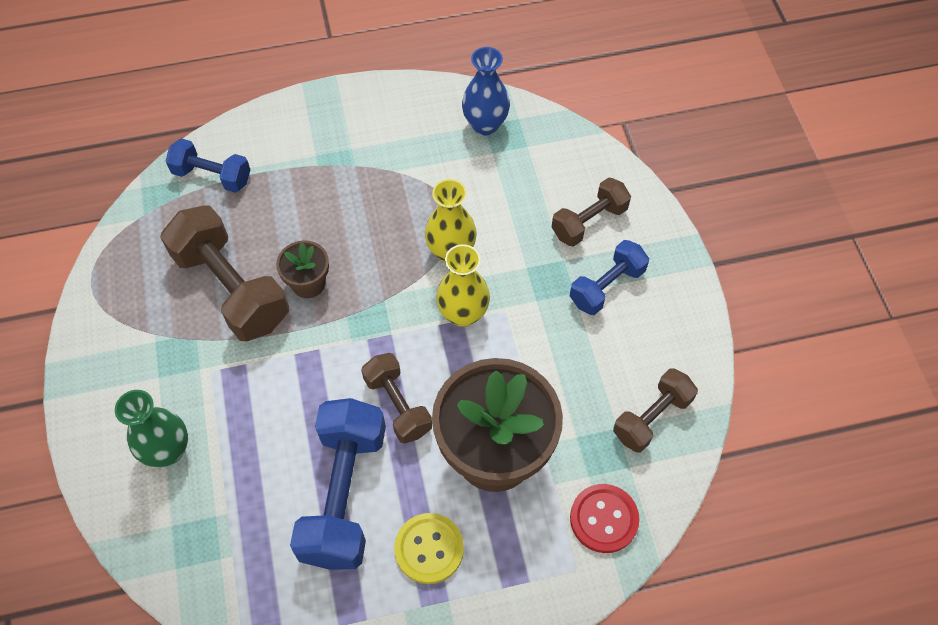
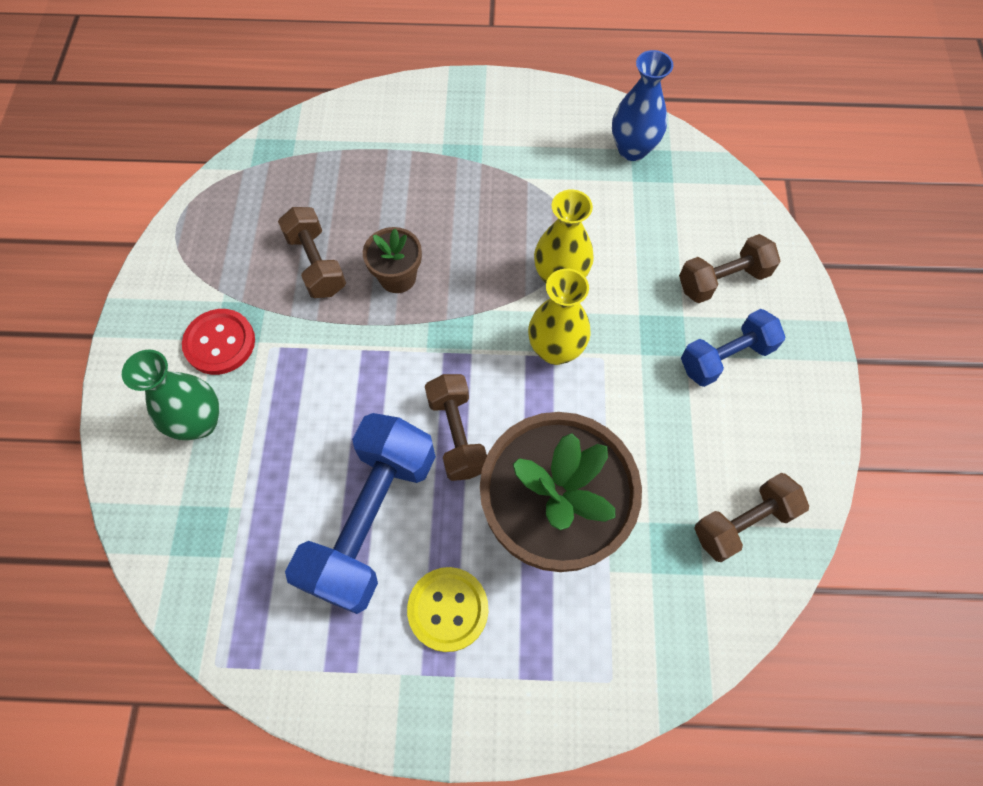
camera: 15 degrees right, 5 degrees up
(212, 176) = (330, 142): blue dumbbell -> none
(232, 288) = (317, 264): brown dumbbell -> brown dumbbell, size x0.59
(604, 519) = (658, 629): red button -> red button (220, 343)

